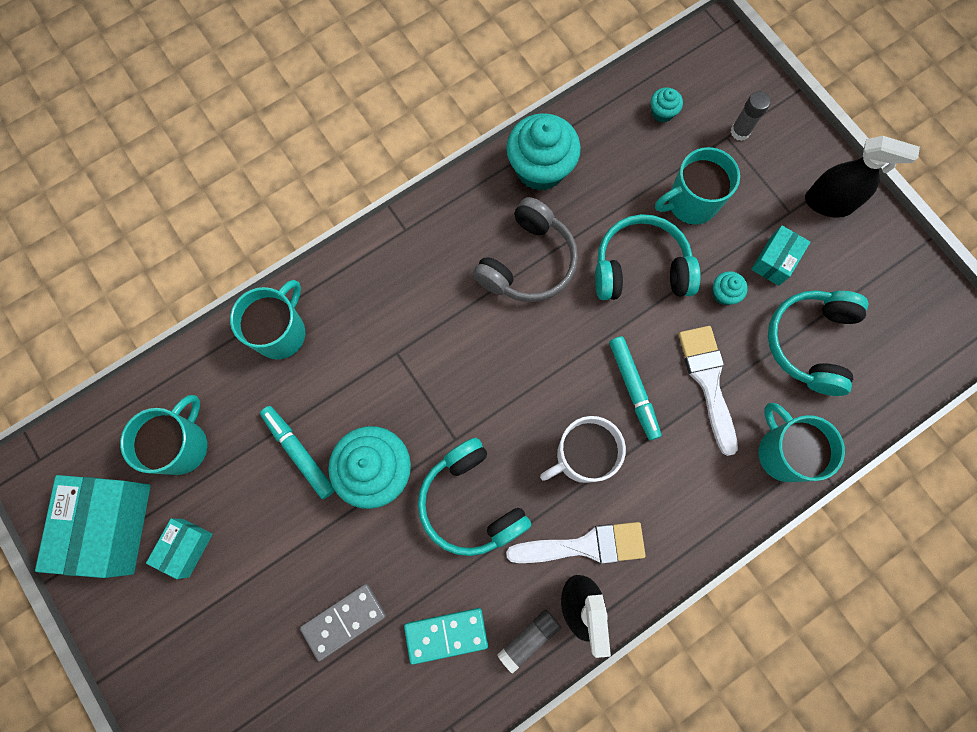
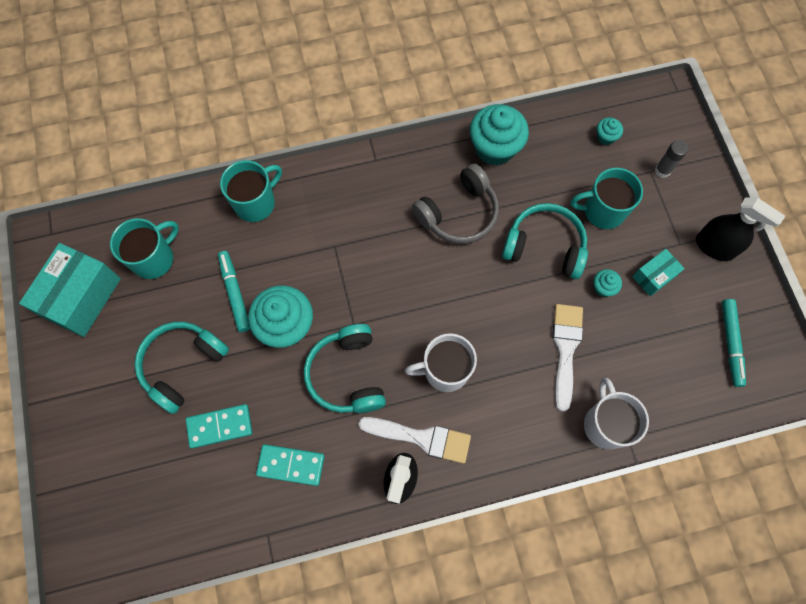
camera: 20 degrees right, 5 degrees down
(186, 547) = (128, 332): turquoise box -> none
(344, 621) = (220, 426): grey domino -> turquoise domino
(529, 638) = (352, 491): grey glue stick -> none
(633, 389) = (504, 334): turquoise marker -> turquoise marker (730, 343)
(783, 452) = (605, 424): turquoise mug -> white mug
(810, 343) = (659, 348): turquoise headphones -> turquoise headphones (182, 365)

